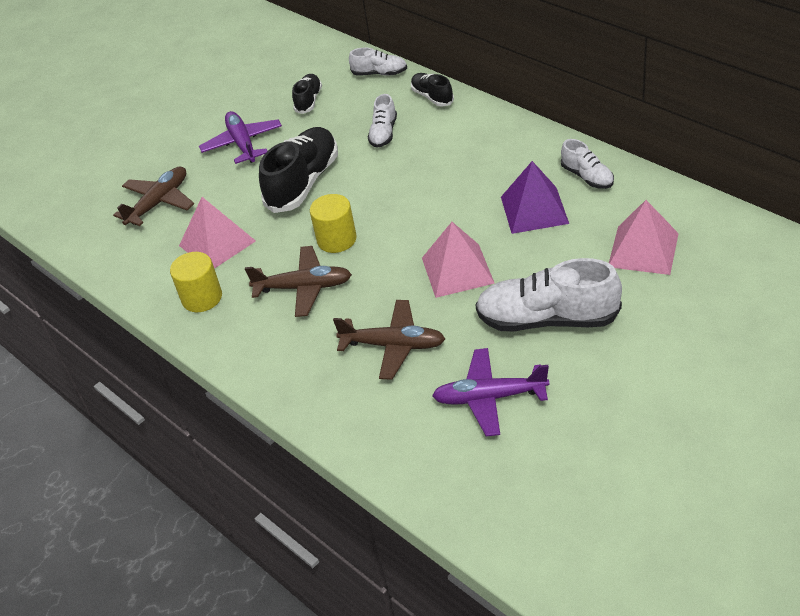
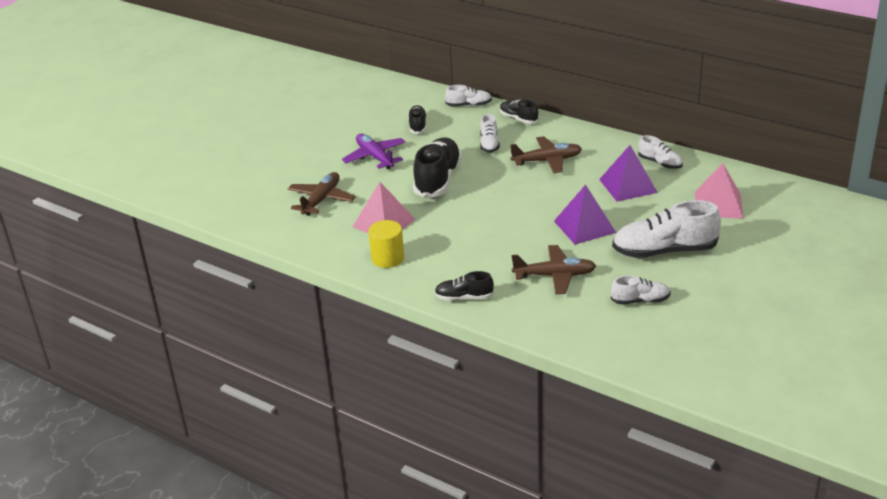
camera: 15 degrees left, 10 degrees down
(270, 368) = (464, 297): none -> black shoe
(304, 287) = (468, 246): brown plane -> brown plane (547, 161)
(337, 239) = (481, 214): yellow cylinder -> none
(457, 270) = (584, 226): pink pyramid -> purple pyramid
(489, 398) = (640, 300): purple plane -> white shoe

